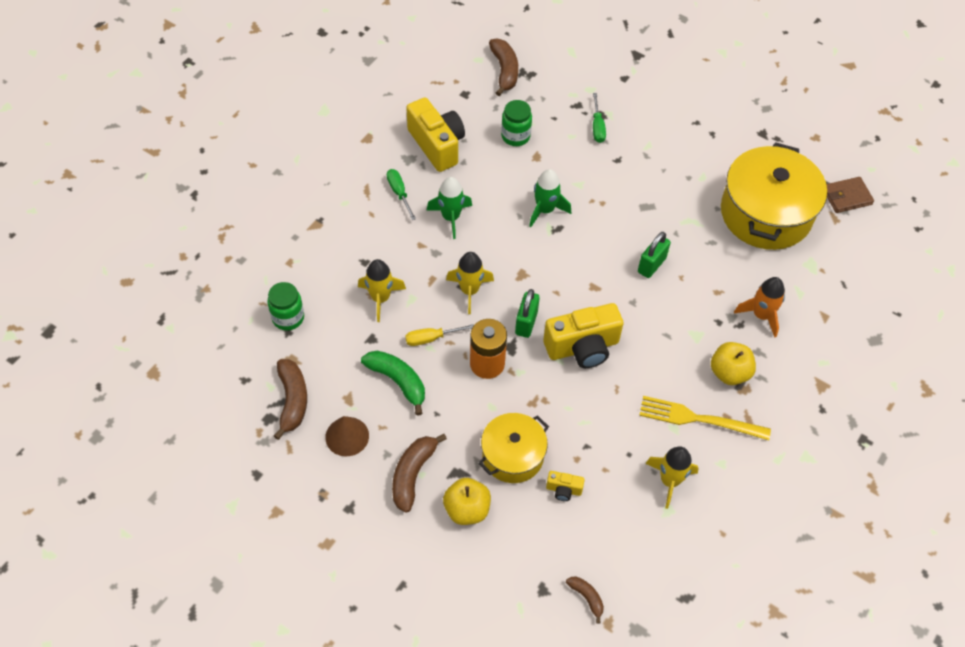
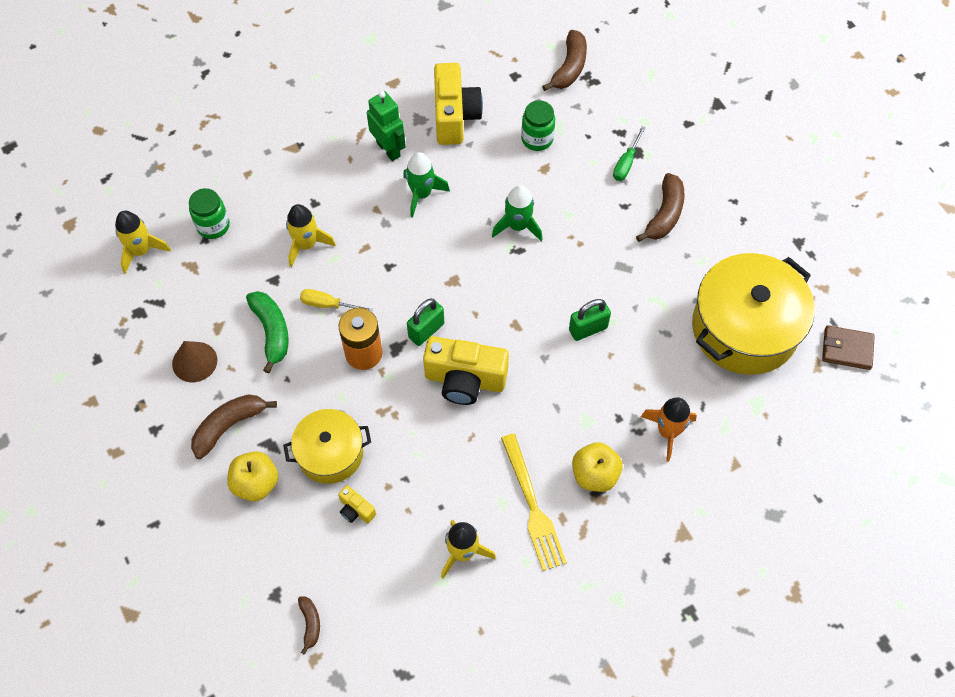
camera: 30 degrees right, 5 degrees up
(292, 400) = (169, 305): brown banana -> brown banana (664, 214)
(399, 193) = (388, 149): green screwdriver -> green robot
(469, 291) = (393, 274): yellow rocket -> yellow rocket (141, 251)
(698, 419) = (532, 506): yellow fork -> yellow fork turned 150 degrees counterclockwise

